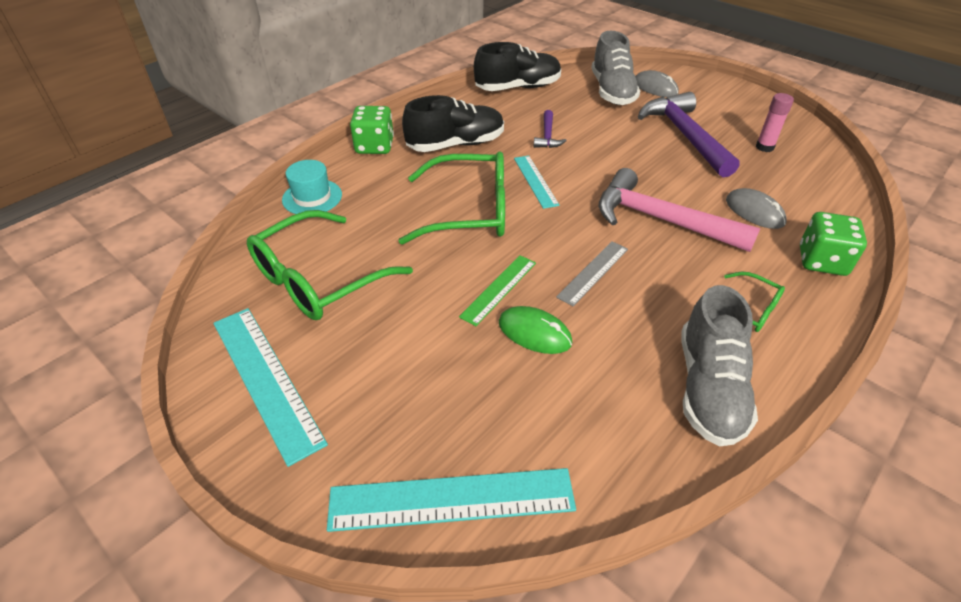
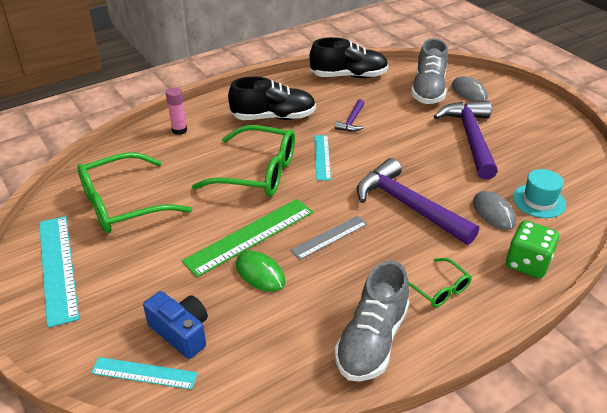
camera: 15 degrees right, 5 degrees down
(312, 197) = (145, 142): turquoise hat -> turquoise hat (539, 201)
(374, 146) = (209, 109): green dice -> none
(451, 499) = (144, 373): turquoise ruler -> turquoise ruler, size x0.60
(473, 431) = (181, 332): none -> blue camera
(499, 289) = (250, 236): green ruler -> green ruler, size x1.68
(660, 220) = (408, 206): pink hammer -> purple hammer
(764, 147) = (537, 159): pink glue stick -> pink glue stick (179, 130)

